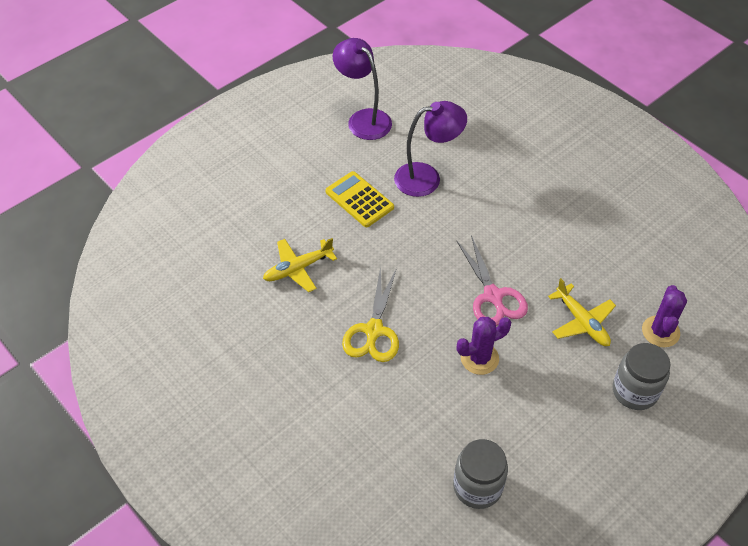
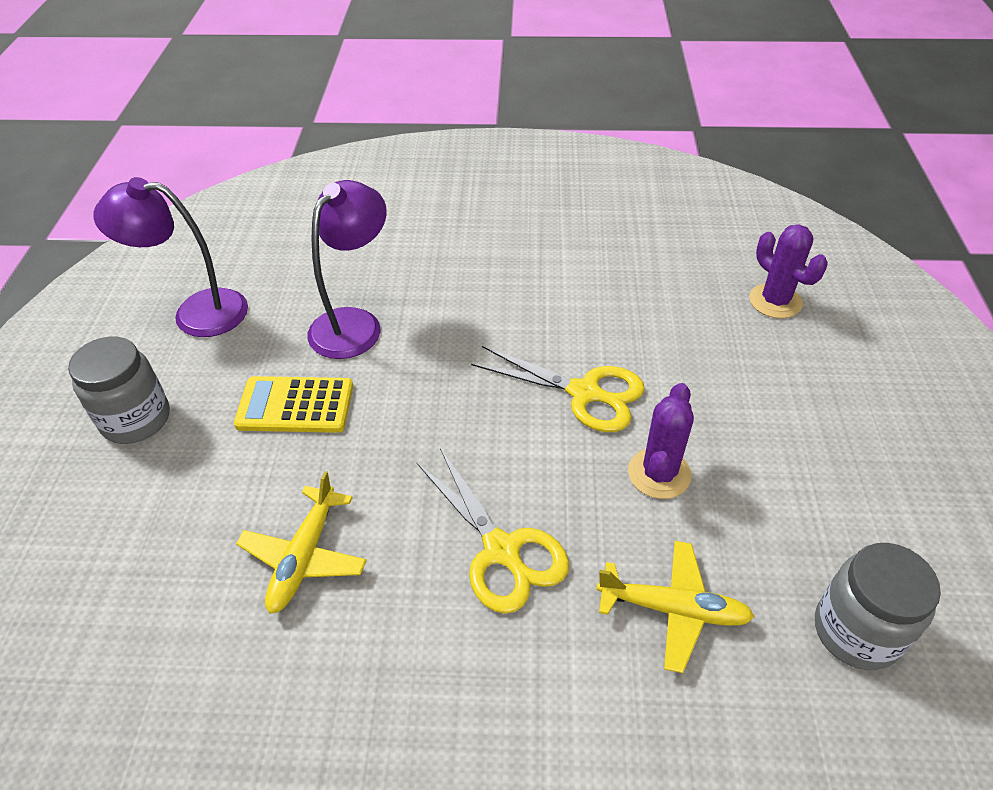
camera: 45 degrees left, 5 degrees down
(493, 296) = (584, 393): pink scissors -> yellow scissors
(581, 321) = (700, 348): yellow plane -> yellow plane (673, 609)
(635, 391) = (835, 375): grey jar -> grey jar (136, 419)

